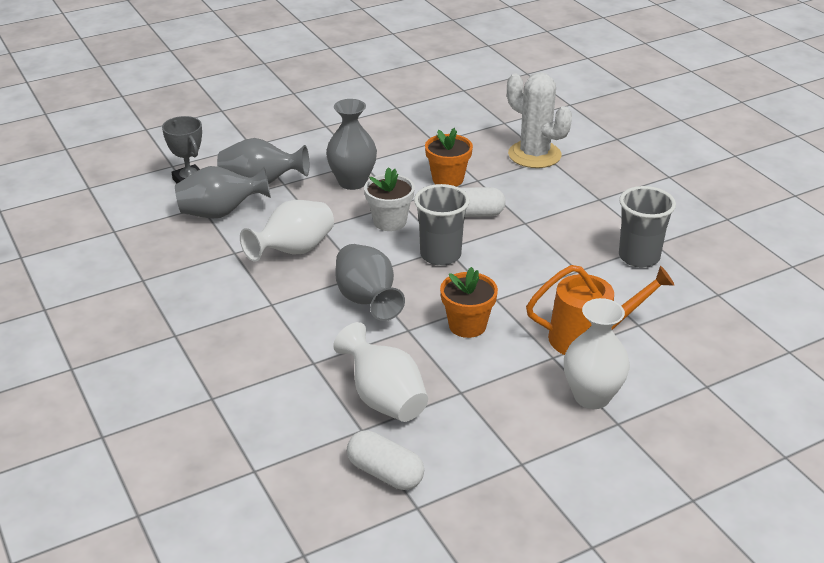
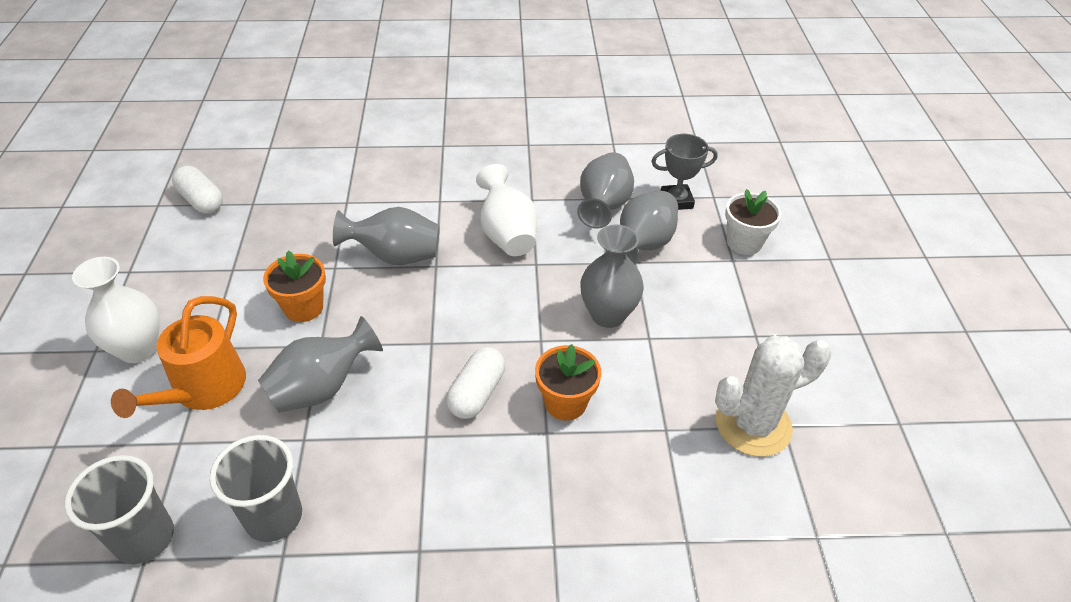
camera: 115 degrees right, 10 degrees up
(384, 399) = (269, 224): white vase -> none
(385, 473) = (201, 201): white capsule -> white capsule turned 75 degrees clockwise
(389, 221) = (510, 317): white flower pot -> white flower pot (744, 242)
(440, 255) = (422, 333): grey cup -> grey cup (144, 538)
(532, 281) = (322, 388): none -> grey vase
(534, 155) = (573, 532): white cactus -> white cactus (753, 425)

